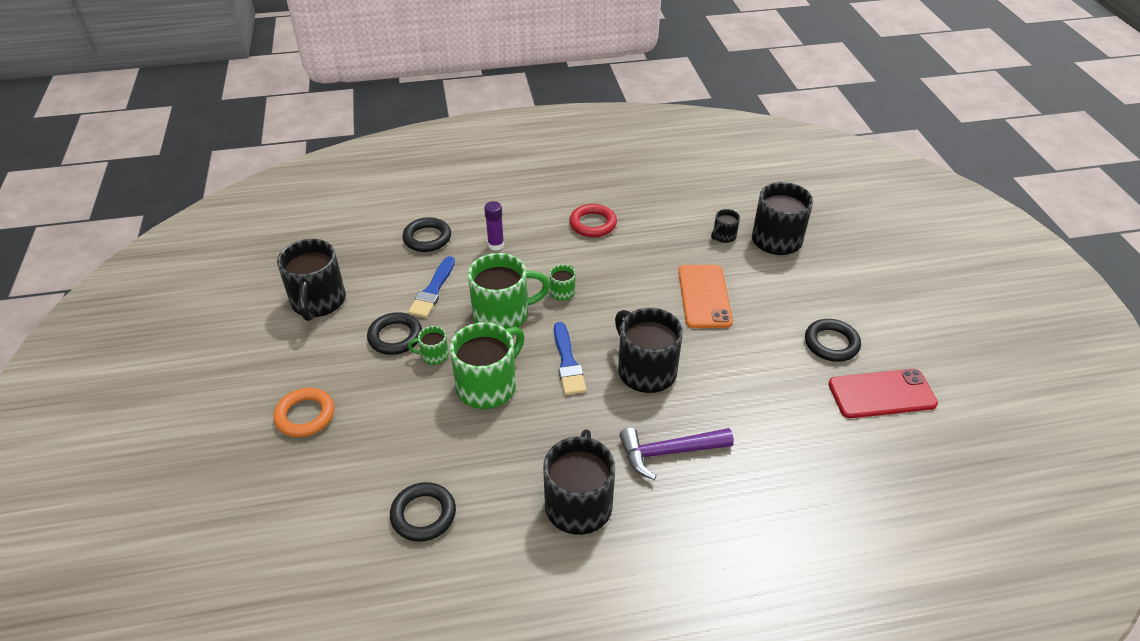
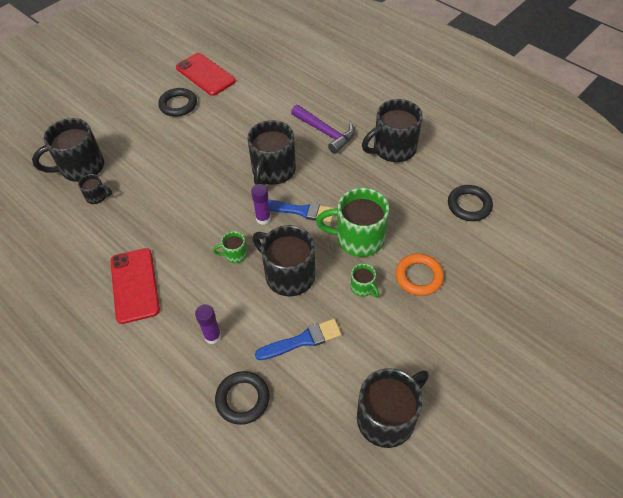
camera: 125 degrees left, 10 degrees up
(305, 415) = (481, 321): orange ring -> orange ring (418, 277)
(395, 337) = (369, 326): black ring -> none
(503, 314) = (288, 275): green mug -> black mug
(568, 362) = (300, 211): blue brush -> blue brush turned 60 degrees clockwise
(586, 330) = (263, 218): none -> purple glue stick
(593, 224) = (135, 285): red ring -> red phone
(704, 296) = (178, 176): orange phone -> none

